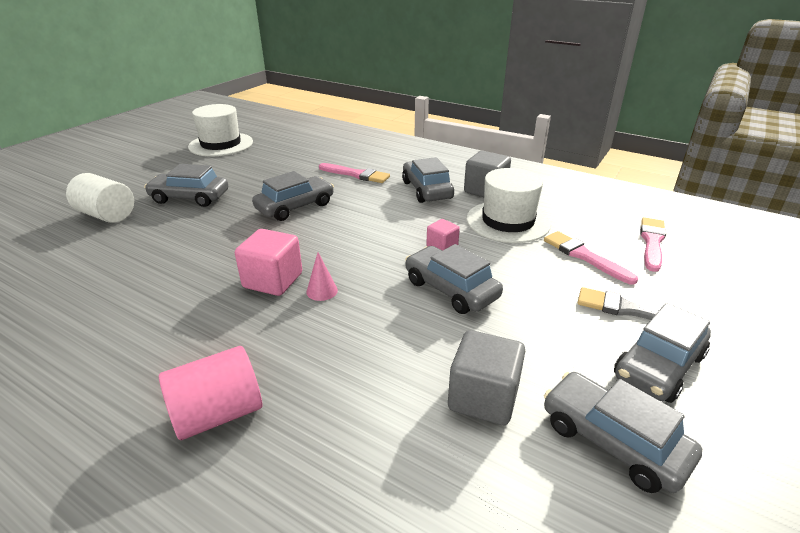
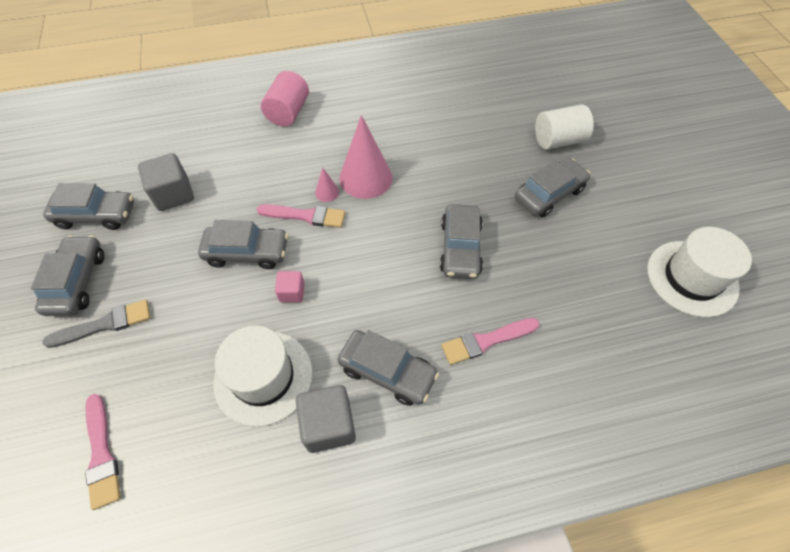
camera: 135 degrees right, 25 degrees up
(273, 280) = (365, 178): pink cube -> pink cone
(584, 256) = (163, 372): pink brush -> pink brush (305, 216)

